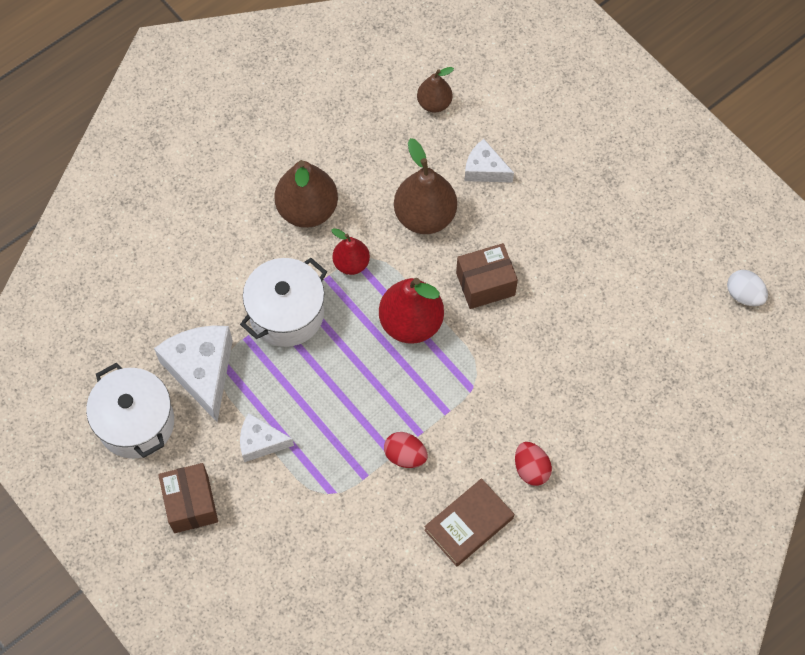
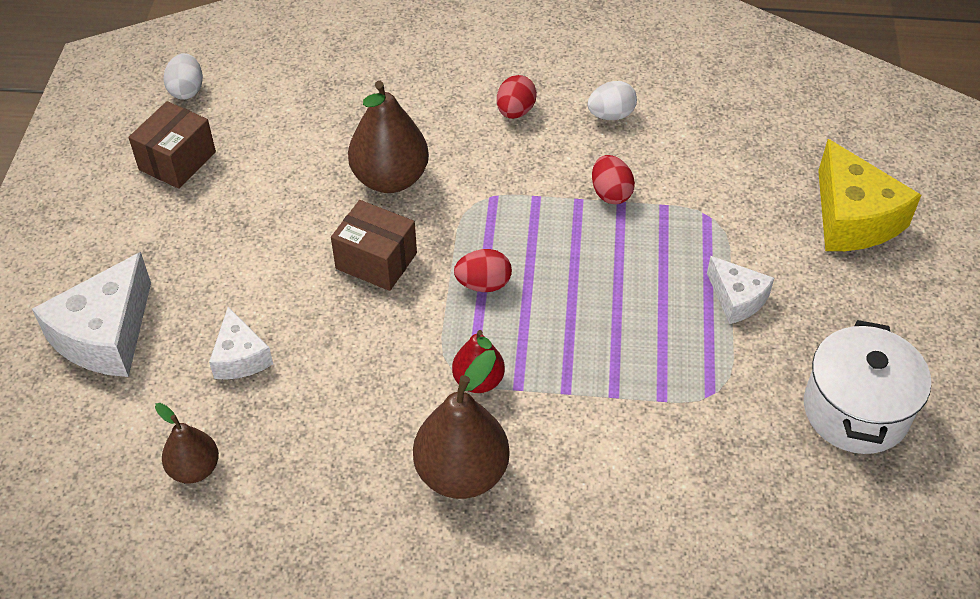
camera: 135 degrees left, 15 degrees down
(191, 504) = (854, 300): brown box -> brown box (177, 161)
(202, 371) = (740, 404): white cheese -> white cheese (105, 335)
(240, 574) = (852, 218): none -> yellow cheese
(286, 313) = (596, 388): white pot -> none
(411, 322) = (483, 284): red pear -> red egg
(425, 216) = (353, 364): brown pear -> brown pear (390, 179)
(469, 524) = (611, 115): brown book -> white egg

